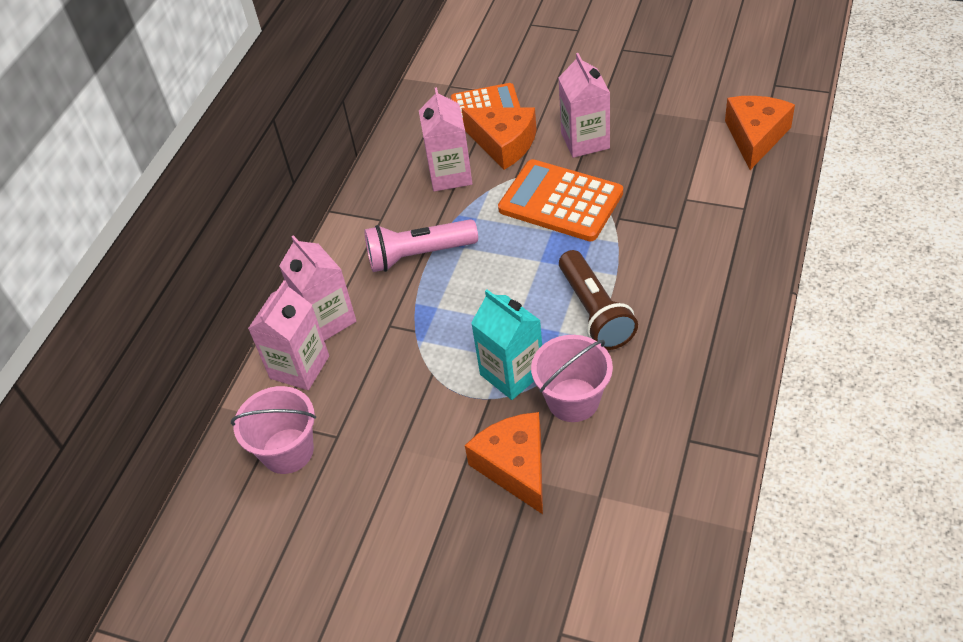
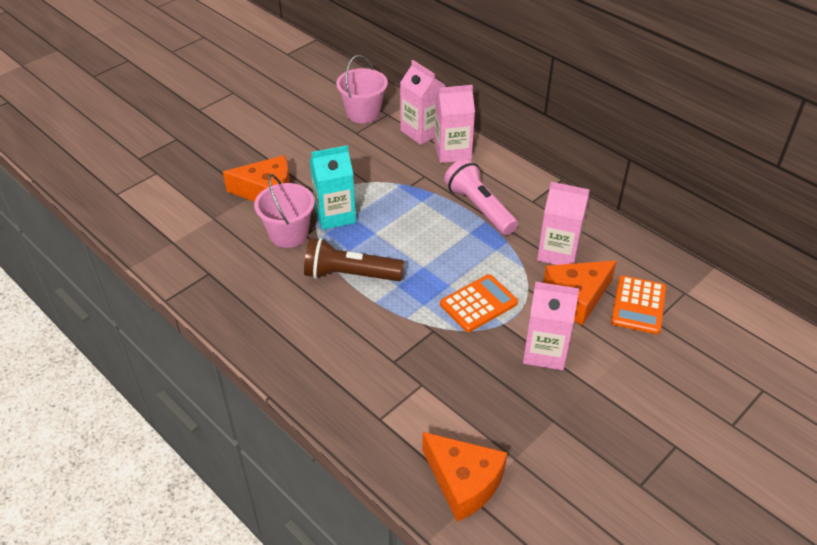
camera: 110 degrees right, 5 degrees down
(418, 255) = (479, 208): pink flashlight -> pink flashlight turned 45 degrees counterclockwise
(560, 201) = (478, 303): orange calculator -> orange calculator, size x0.66

